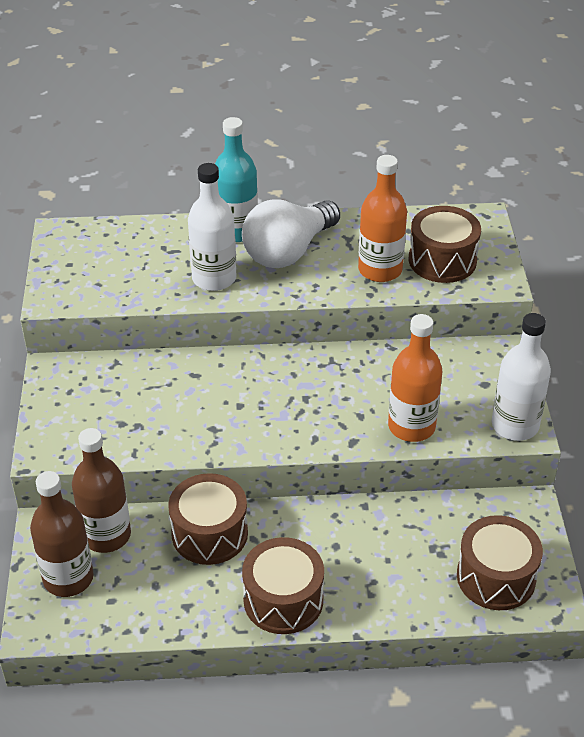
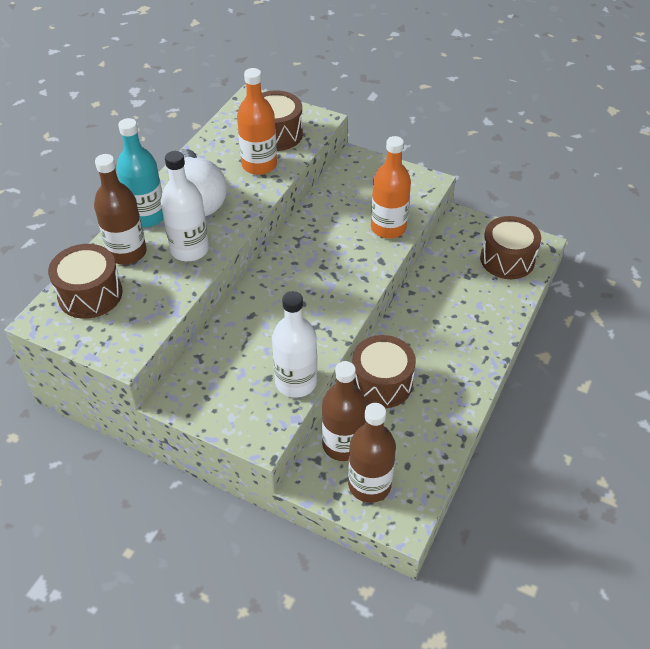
camera: 60 degrees left, 5 degrees up
(178, 241) = (127, 252): none -> brown bottle
(283, 600) = (465, 367): brown drum -> brown drum (90, 294)
(515, 425) = (421, 183): white bottle -> white bottle (296, 382)

